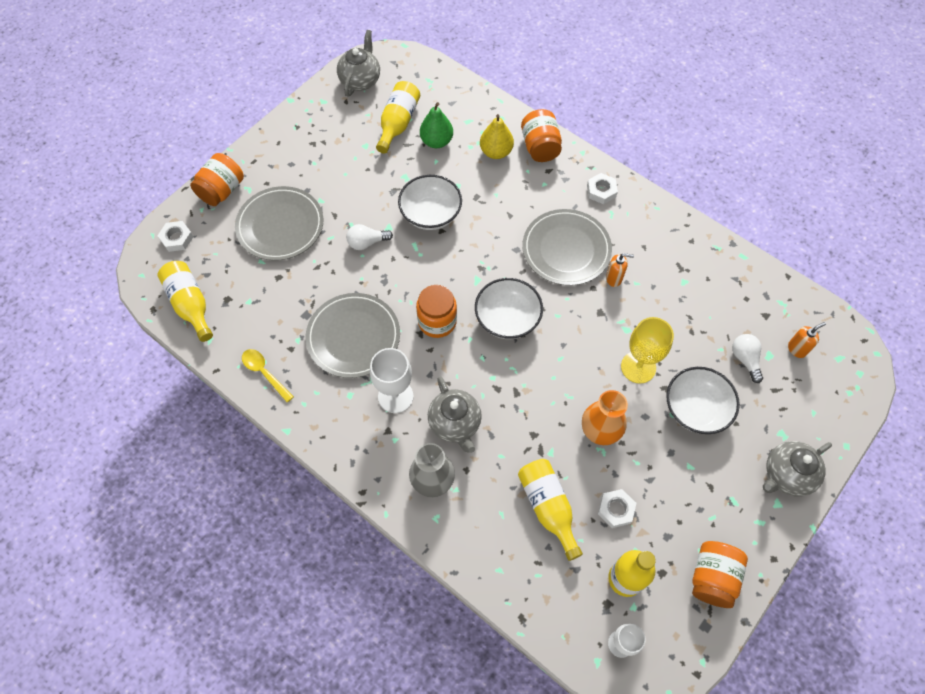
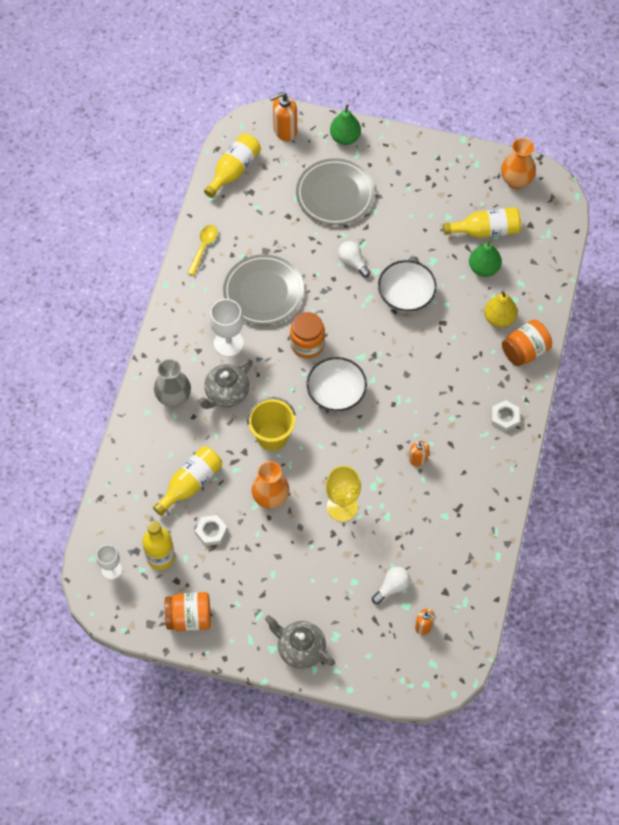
camera: 65 degrees right, 0 degrees up
(177, 238) = (285, 131): white nut -> orange soap dispenser
(222, 190) = (345, 137): orange jar -> green pear
(360, 80) = (516, 181): grey teapot -> orange vase
(528, 400) = (272, 436): none -> yellow bucket
(566, 249) = (427, 412): grey plate -> none
(695, 409) = (325, 562): white bowl -> none

